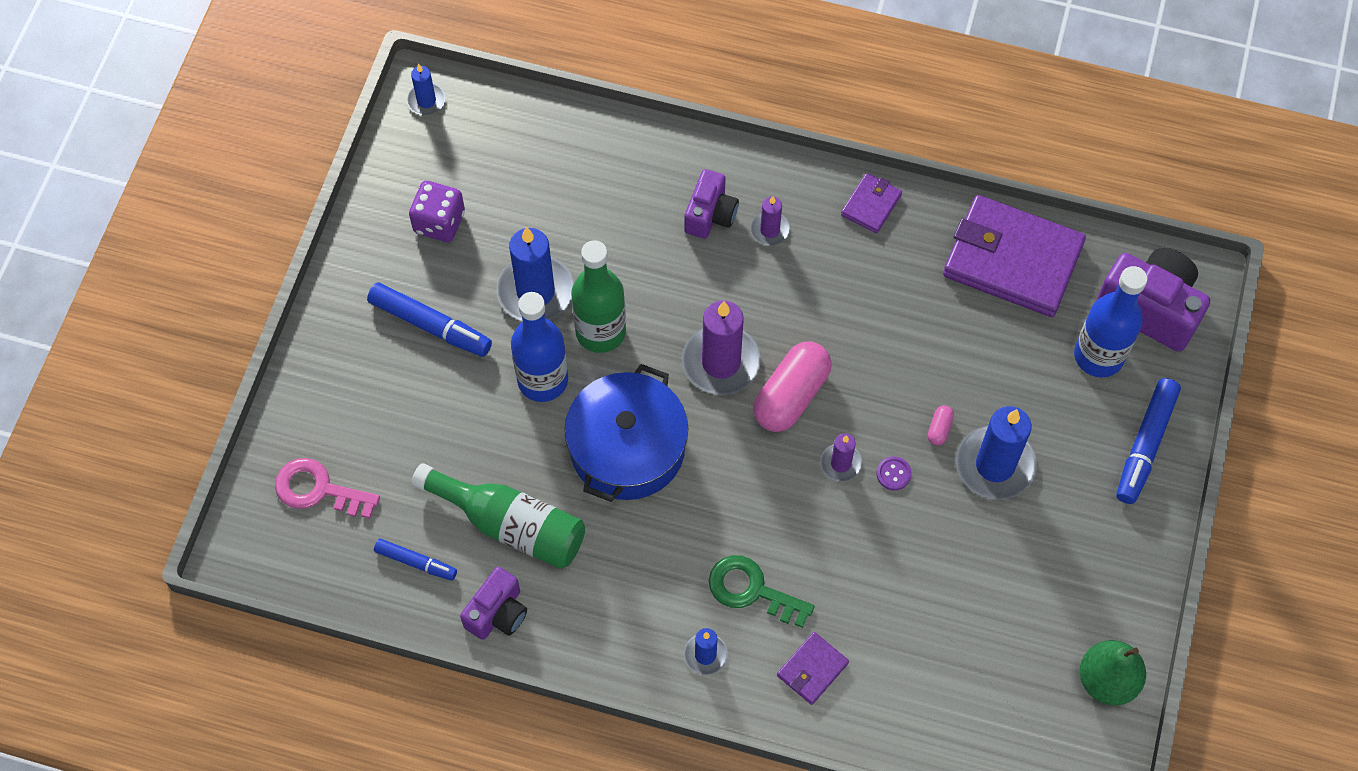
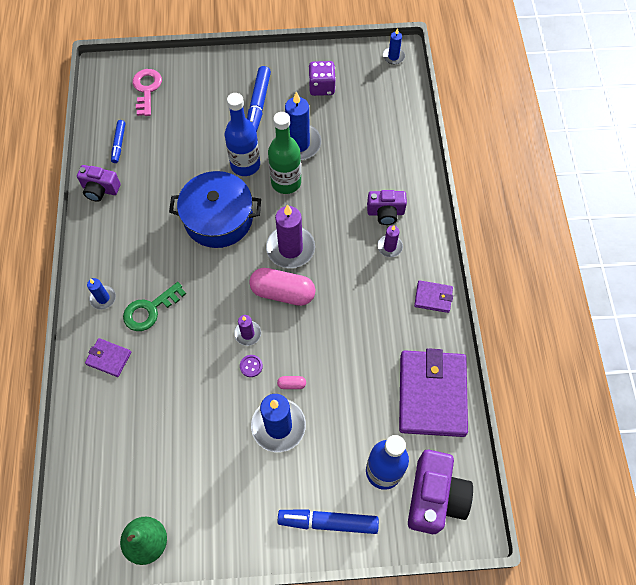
camera: 70 degrees right, 0 degrees up
(510, 525) = (153, 178): green bottle -> none
(751, 590) = (150, 310): green key -> green key turned 135 degrees counterclockwise

